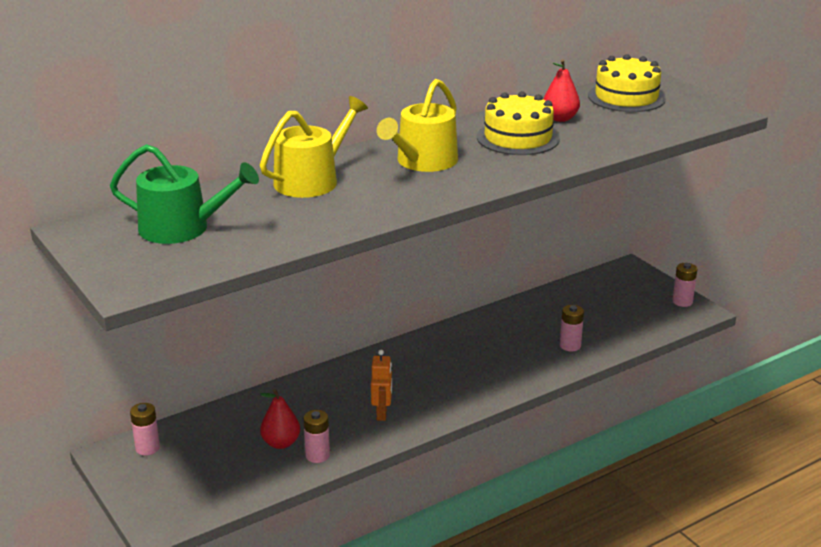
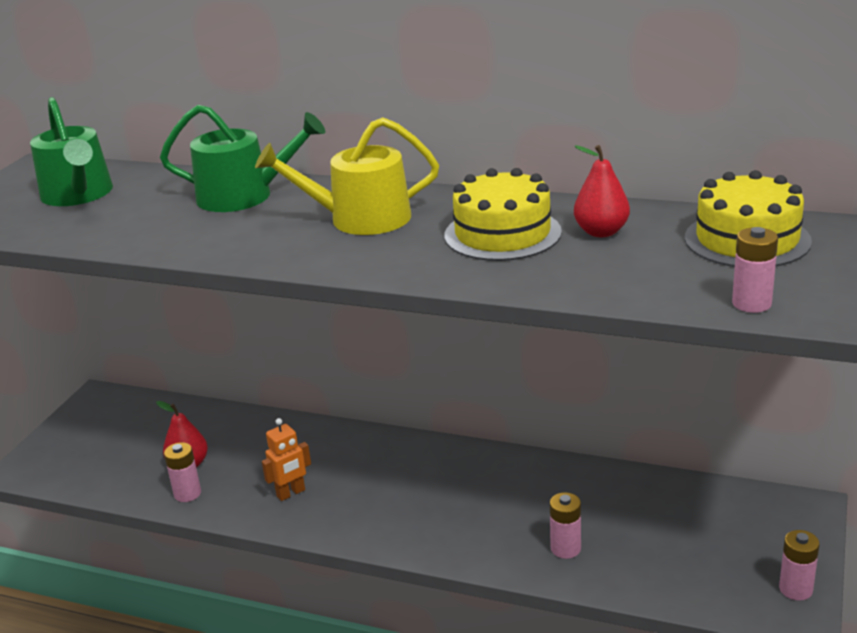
camera: 55 degrees right, 0 degrees up
(147, 448) = (121, 408): pink battery -> pink battery (751, 303)
(311, 180) = (244, 196): yellow watering can -> green watering can

